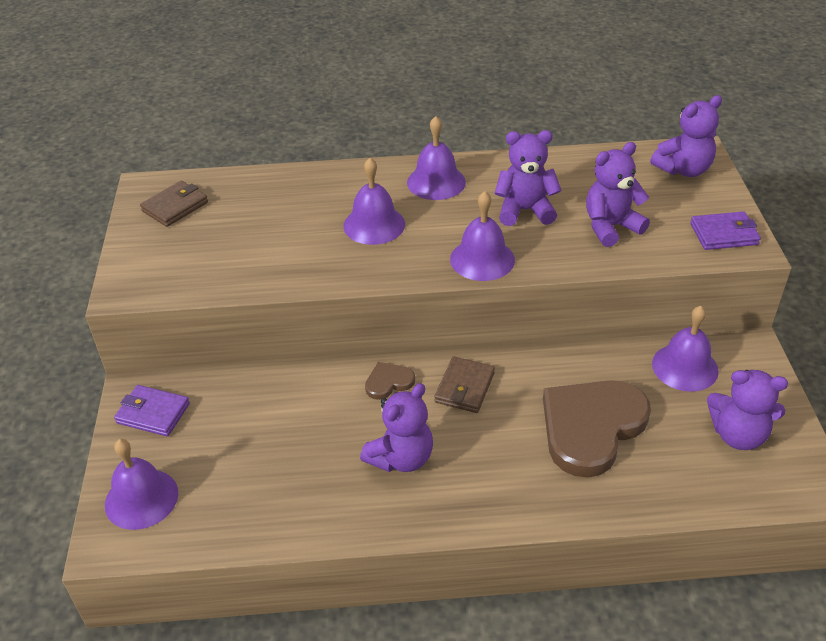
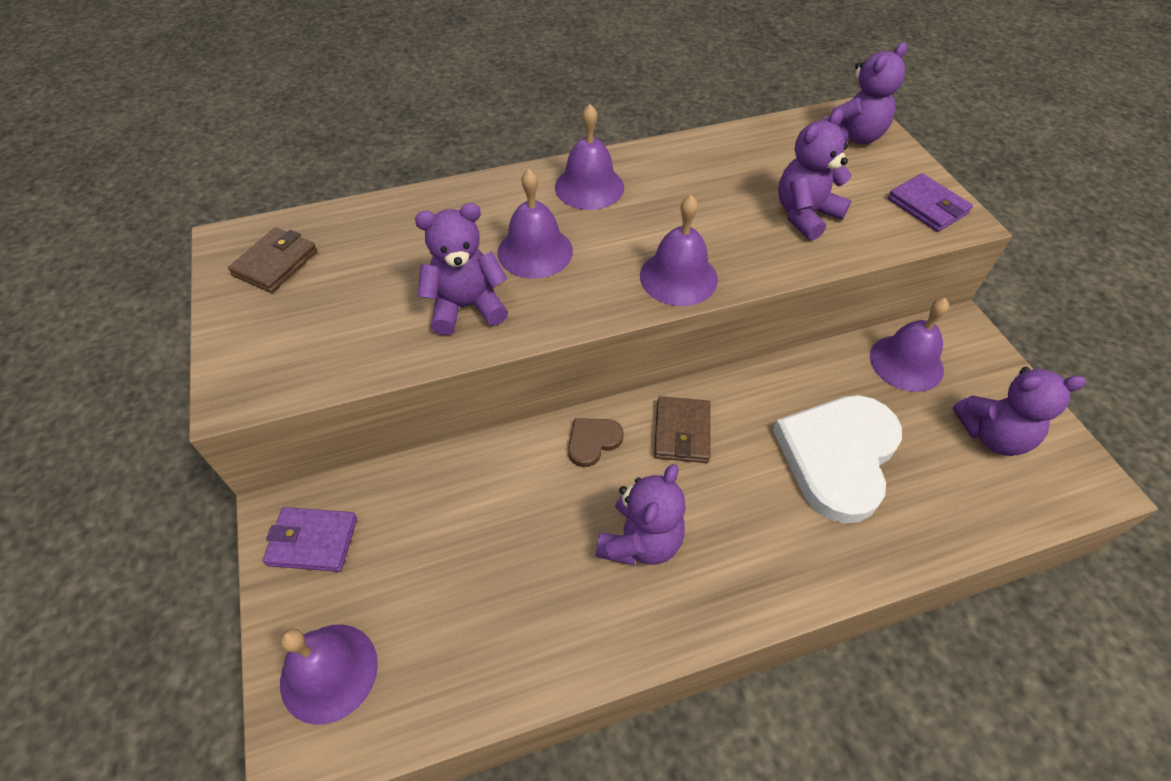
camera: 15 degrees left, 10 degrees up
(525, 210) = (703, 208): purple teddy bear -> purple teddy bear (466, 307)
(591, 427) = (838, 456): brown heart -> white heart
(724, 234) = (927, 206): purple wallet -> purple wallet turned 75 degrees clockwise

